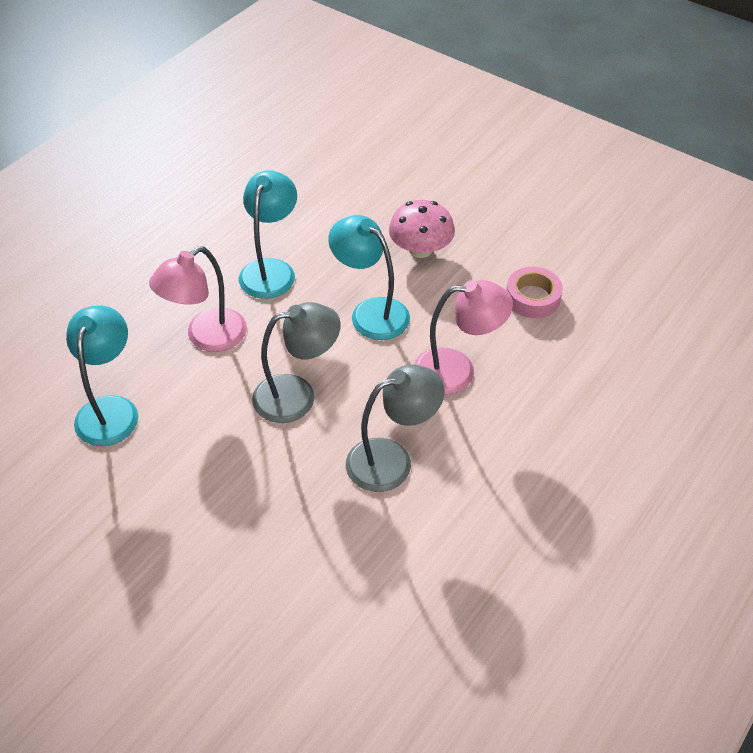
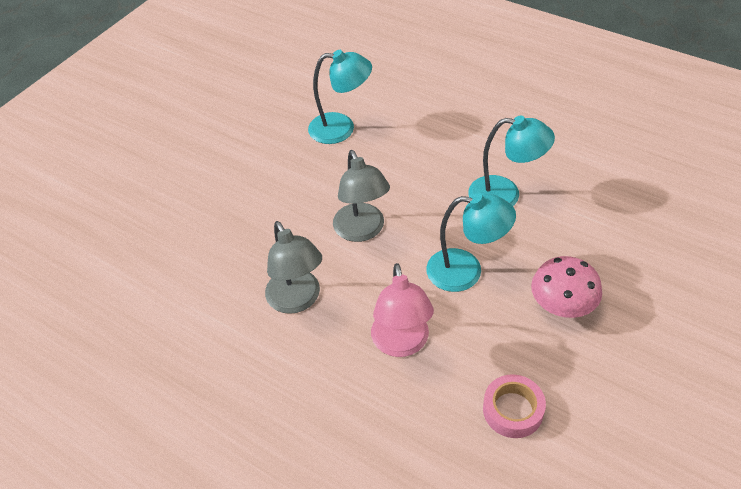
camera: 90 degrees right, 0 degrees up
(206, 337) = (418, 167): pink lamp -> none
(370, 312) = (466, 271): turquoise lamp -> turquoise lamp turned 60 degrees clockwise

